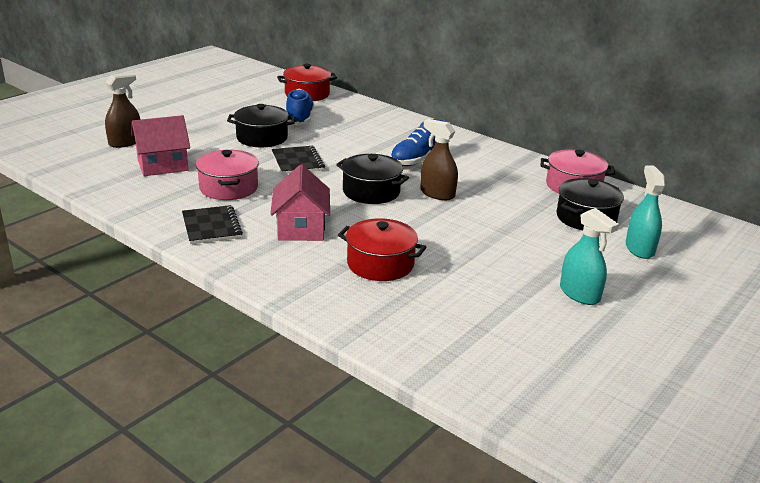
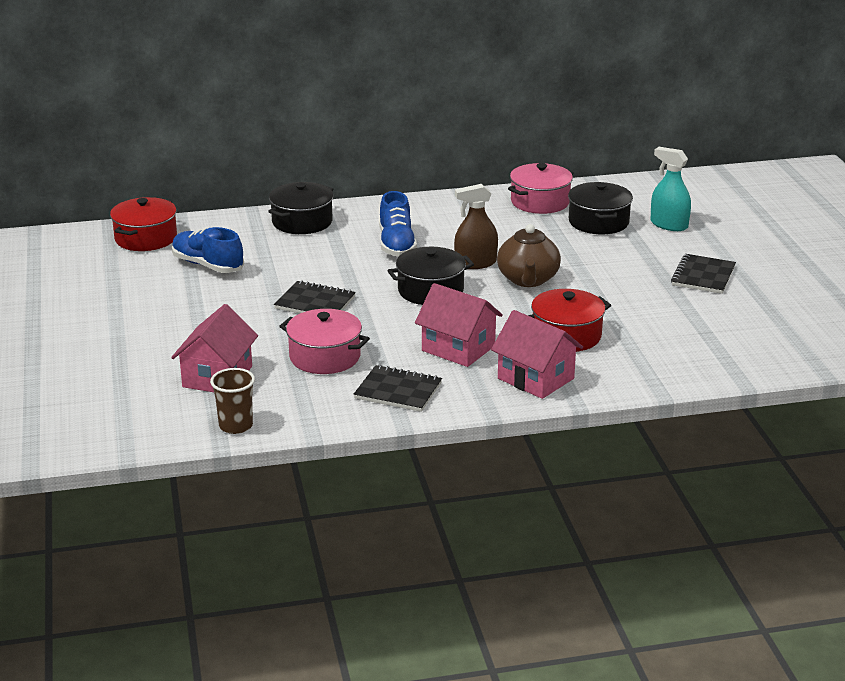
camera: 50 degrees left, 0 degrees up
(105, 190) = (236, 426): none -> brown cup
(125, 142) = (119, 381): brown spray bottle -> none
(262, 138) = (227, 301): black pot -> black pot (302, 222)
(294, 273) = (535, 378): none -> pink house
(444, 220) = (528, 279): none -> brown teapot
(579, 294) = (703, 276): turquoise spray bottle -> black notebook

